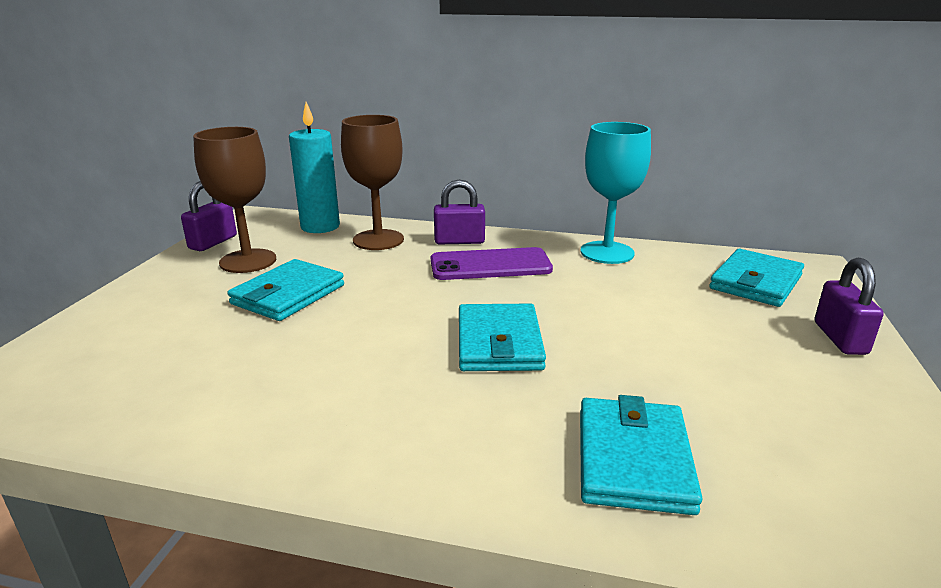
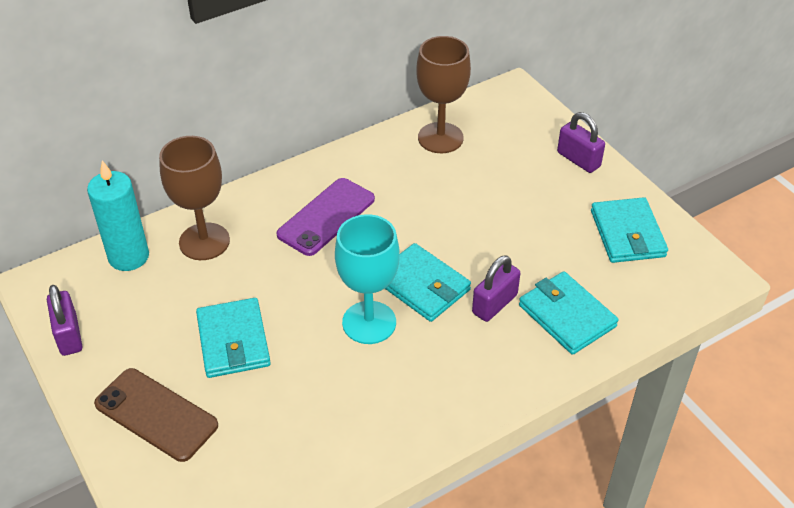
camera: 45 degrees left, 20 degrees up
(161, 304) = (156, 414): none -> brown phone
(248, 261) = (141, 333): brown goblet -> brown goblet (440, 138)
(459, 241) = (268, 203): purple padlock -> purple padlock (494, 304)
(607, 252) = (384, 152): turquoise goblet -> turquoise goblet (369, 322)
(755, 282) = (499, 130): turquoise wallet -> turquoise wallet (627, 233)

